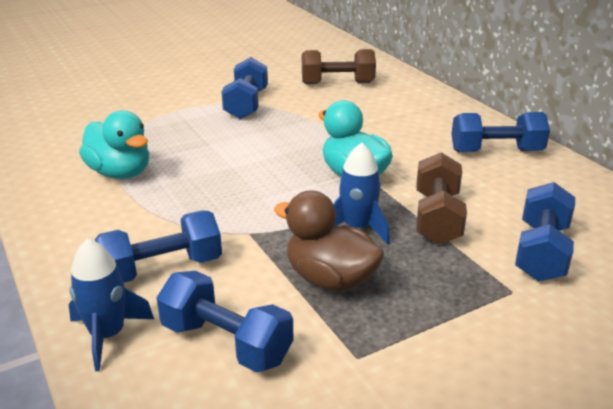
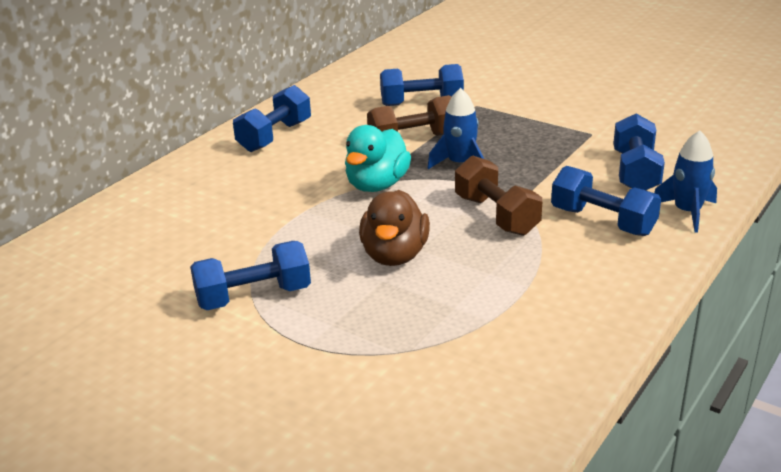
camera: 115 degrees left, 0 degrees up
(120, 173) = (497, 310): turquoise duck -> none
(330, 279) = (533, 158): brown duck -> brown duck (394, 255)
(337, 83) = (141, 253): brown dumbbell -> brown dumbbell (496, 215)
(496, 151) = (274, 136): blue dumbbell -> blue dumbbell turned 60 degrees clockwise

